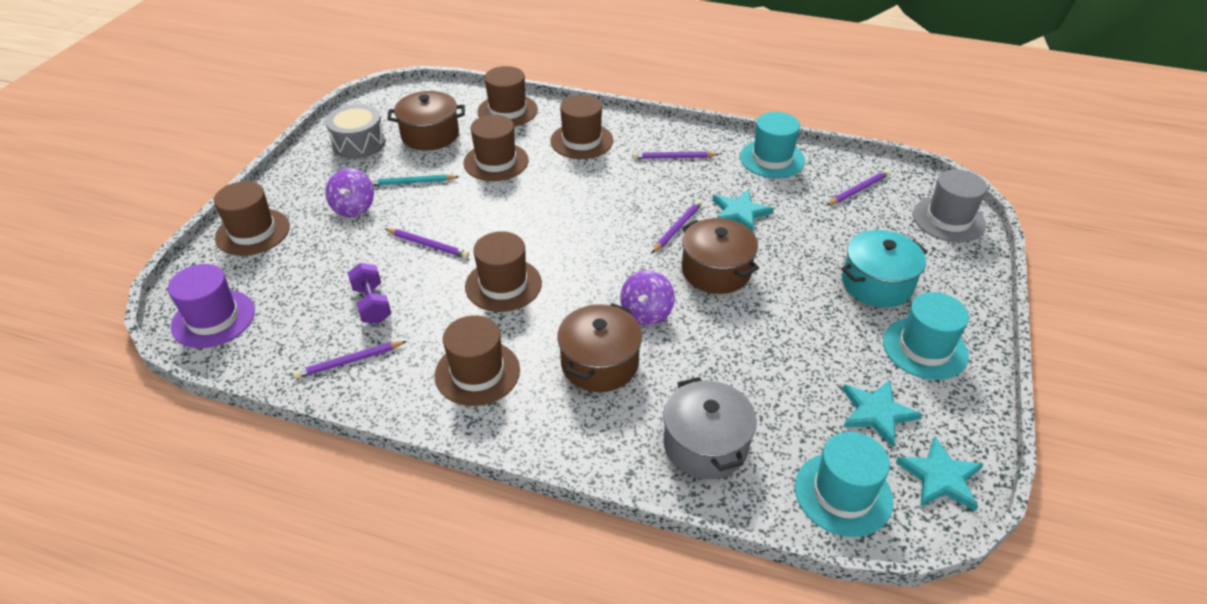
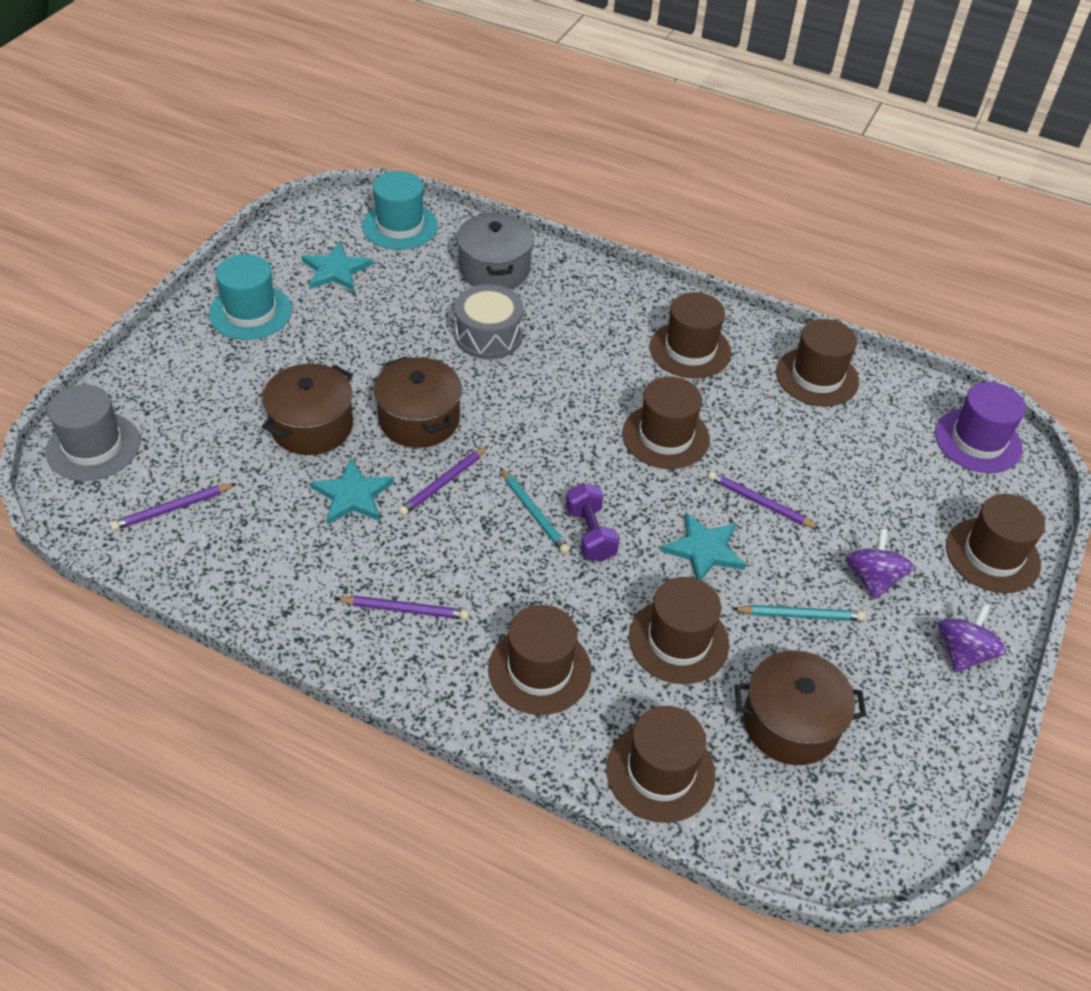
camera: 175 degrees left, 5 degrees up
(349, 361) = (817, 377): purple pencil -> brown hat
(359, 143) = (905, 718): grey drum -> grey drum (488, 336)
(372, 304) = (809, 433): purple dumbbell -> purple dumbbell (590, 534)
(599, 363) = (571, 342): brown pot -> brown pot (312, 426)
(603, 217) = (534, 513): none -> turquoise pencil
(646, 313) = (513, 383): purple spinning top -> purple spinning top (962, 652)
(772, 159) = (257, 584): turquoise hat -> none
(877, 283) = (247, 380): turquoise pot -> none
(940, 477) = (317, 225): turquoise star -> turquoise star (704, 550)

